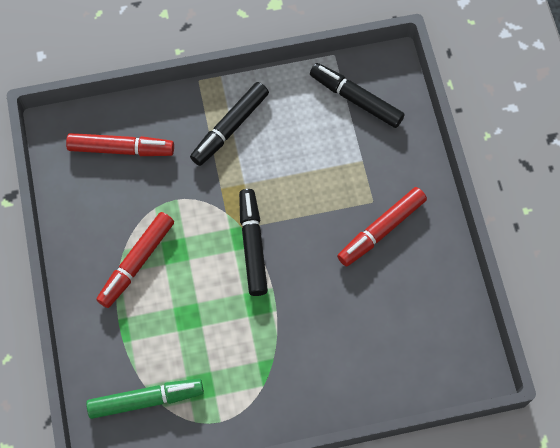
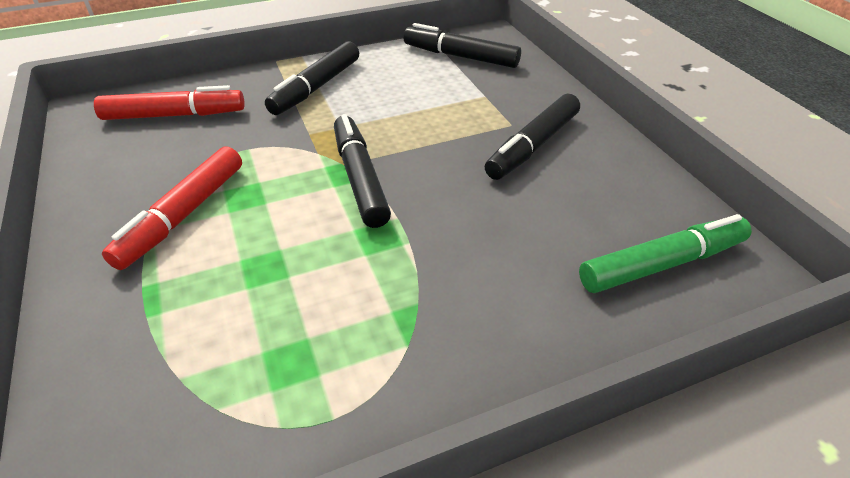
camera: 10 degrees left, 25 degrees down
(146, 400) = (180, 402): green marker -> green marker (662, 264)
(381, 230) = (533, 146): red marker -> black marker

